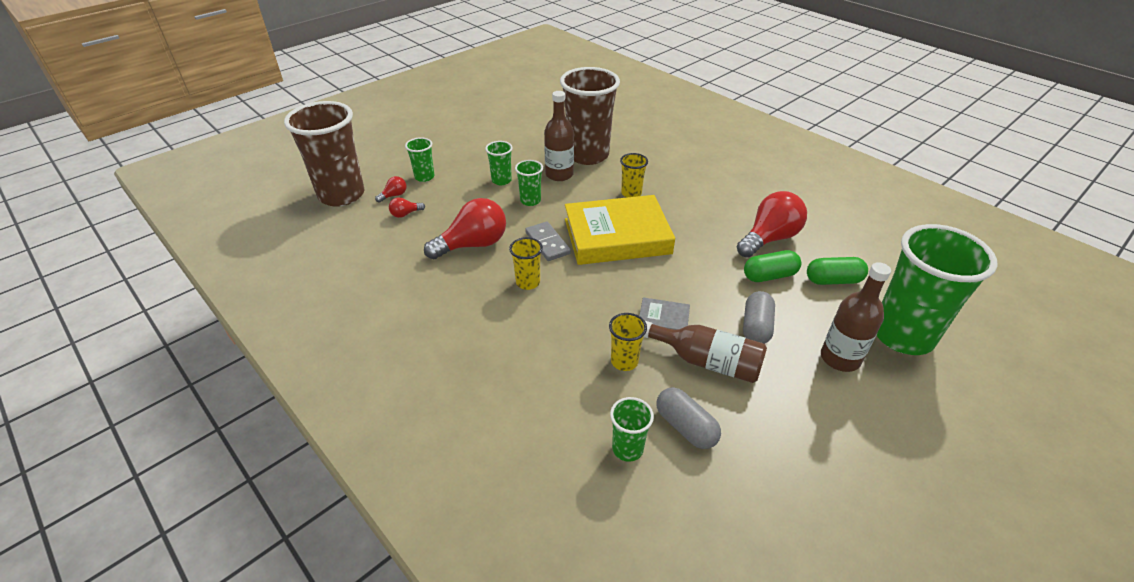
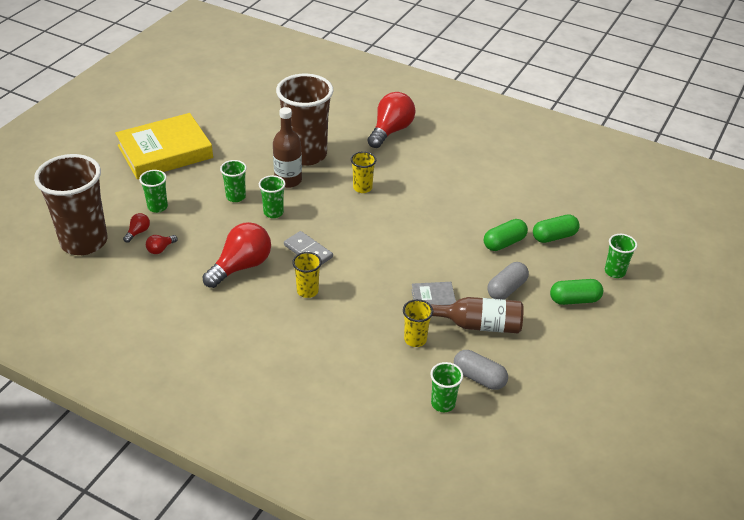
camera: 20 degrees left, 0 degrees up
(617, 236) = (366, 232): yellow book -> yellow book (165, 152)
(756, 327) = (506, 289): grey capsule -> grey capsule turned 45 degrees clockwise
(769, 239) = (494, 209): red light bulb -> red light bulb (391, 131)
(840, 358) = (574, 300): brown bottle -> green capsule
(902, 336) = (614, 272): green cup -> green cup, size x0.45

